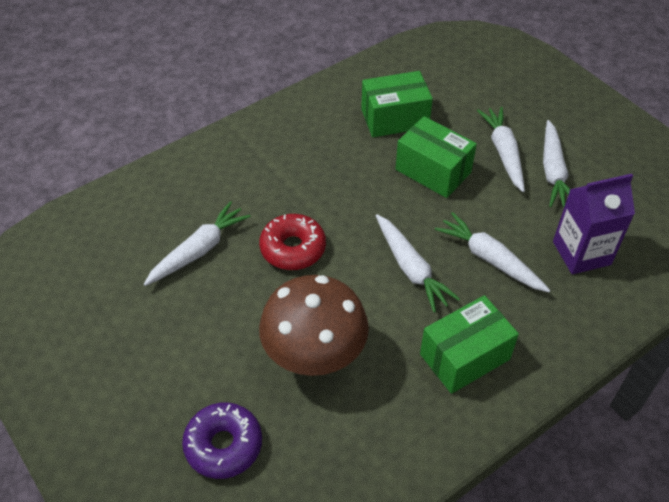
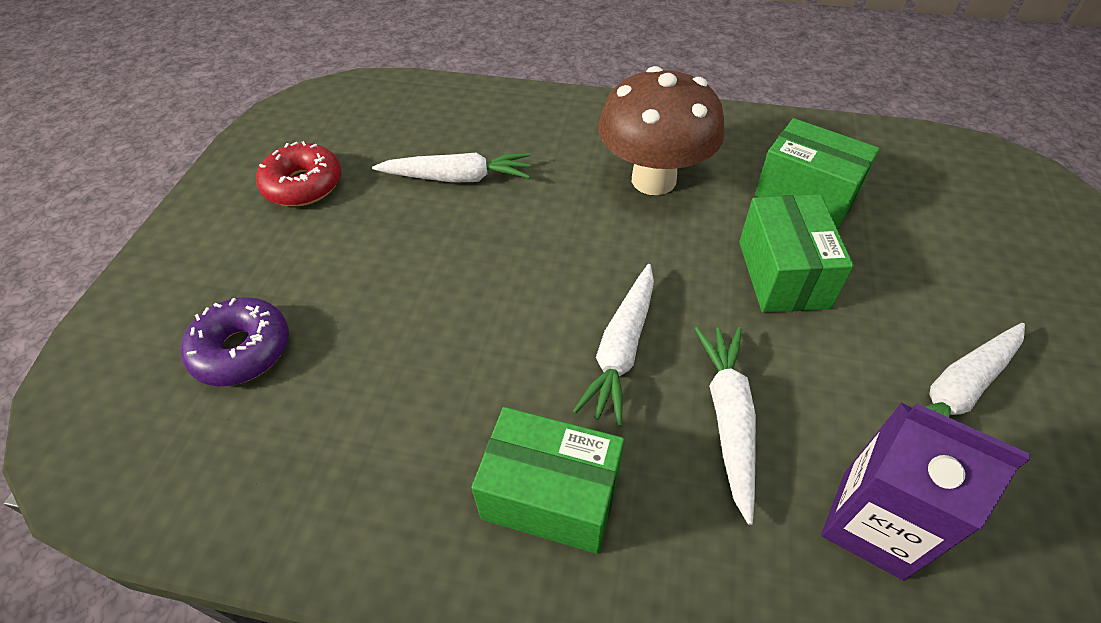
camera: 50 degrees right, 0 degrees up
(293, 248) = (534, 237): red donut -> red donut (303, 185)
(315, 357) = (414, 348): brown mushroom -> brown mushroom (653, 180)
(503, 153) = (906, 319): white carrot -> none

